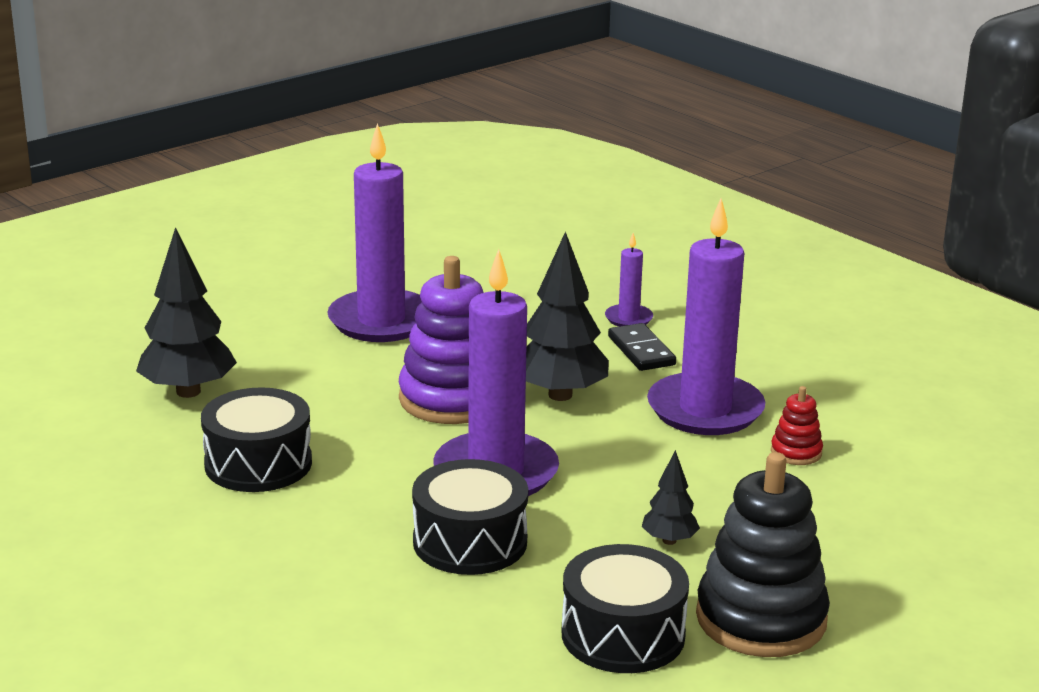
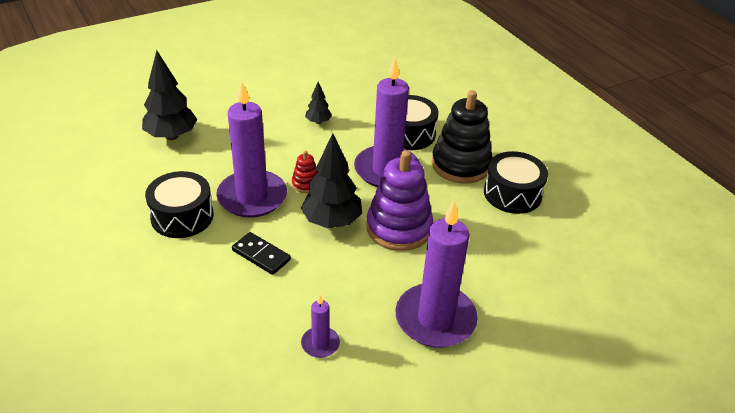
camera: 170 degrees left, 15 degrees up
(188, 391) = (564, 259): black tree -> black tree (171, 136)
(623, 635) = (358, 87): black drum -> black drum (182, 216)
(628, 318) = (251, 293): purple candle -> purple candle (320, 344)
(641, 351) = (261, 255): black domino -> black domino turned 45 degrees counterclockwise
(761, 619) = (300, 85): black stacking toy -> black stacking toy (460, 165)
(796, 452) = (223, 160): red stacking toy -> red stacking toy (306, 184)

